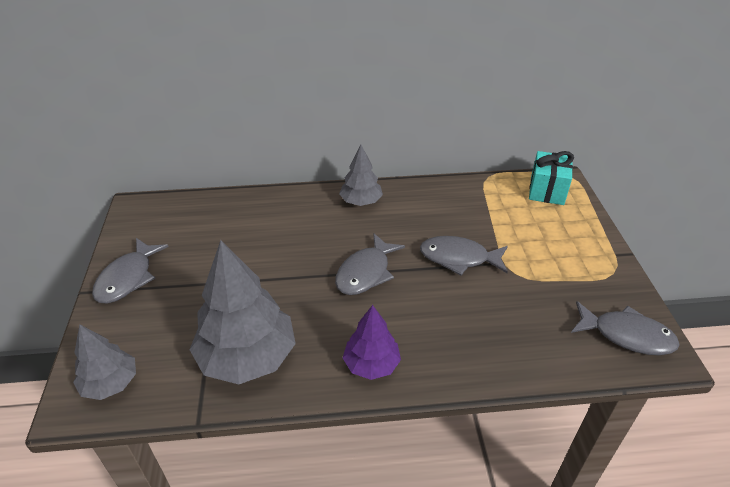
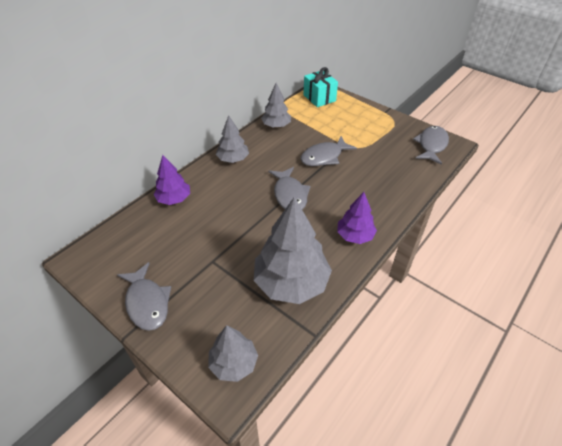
camera: 45 degrees left, 5 degrees up
(261, 205) = (174, 199): none -> purple tree
(452, 193) = (276, 125): none -> grey tree
(626, 335) = (431, 145): grey fish -> grey fish turned 45 degrees counterclockwise

